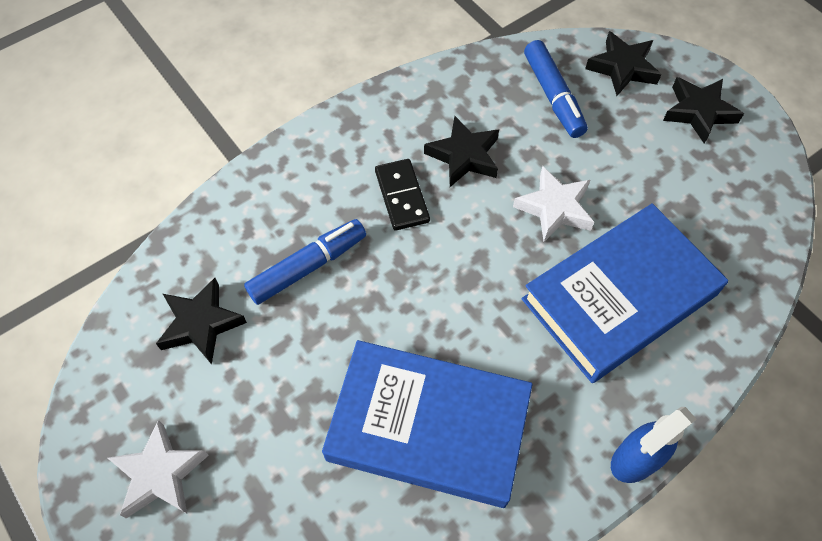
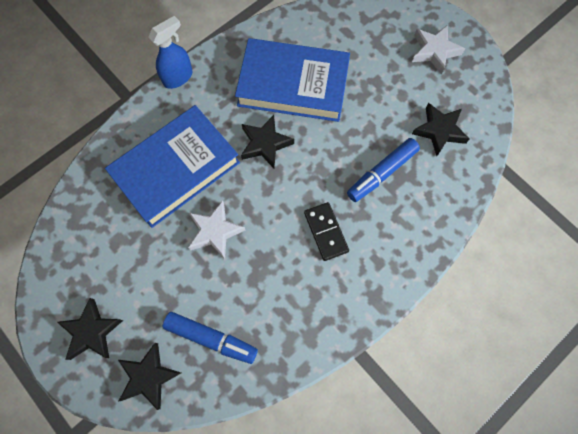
camera: 175 degrees right, 10 degrees up
(464, 156) = (282, 271): black star -> black star (265, 144)
(553, 96) = (211, 338): blue marker -> blue marker turned 135 degrees clockwise

